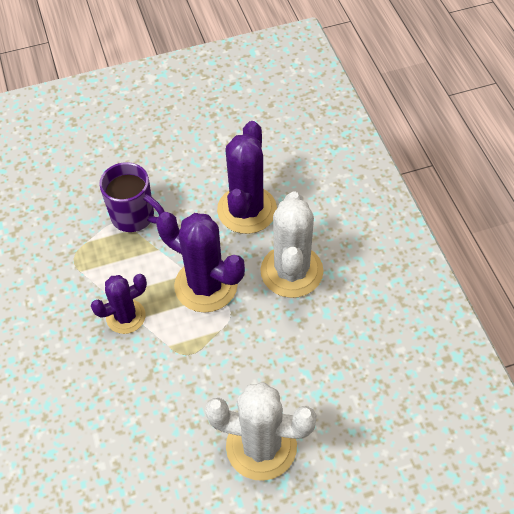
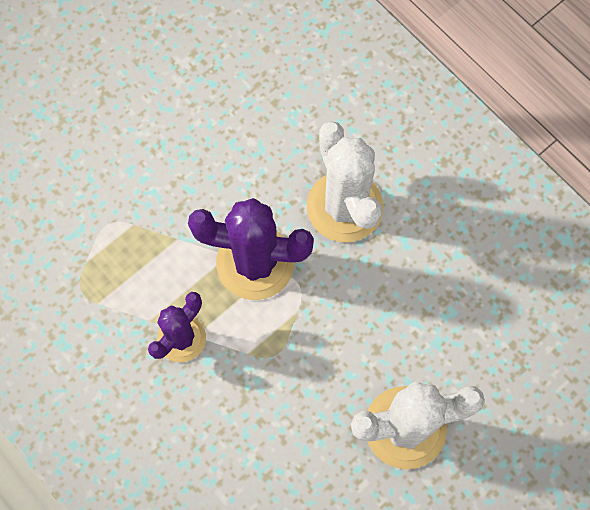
camera: 25 degrees left, 15 degrees up
(134, 216) = (127, 207): purple mug -> none
(247, 210) = (257, 148): purple cactus -> none

